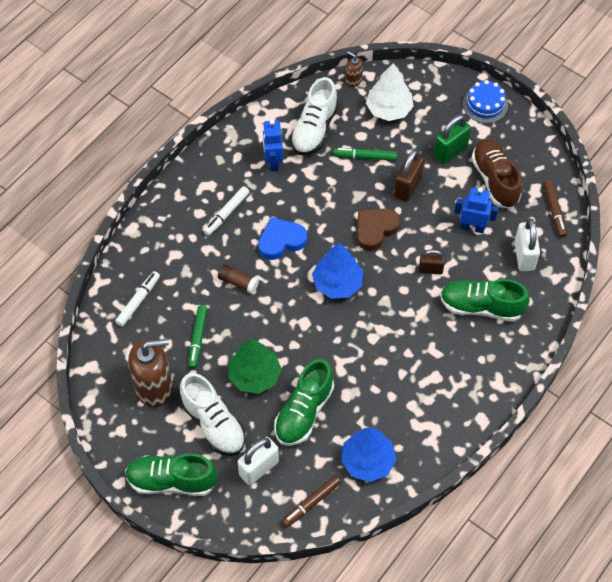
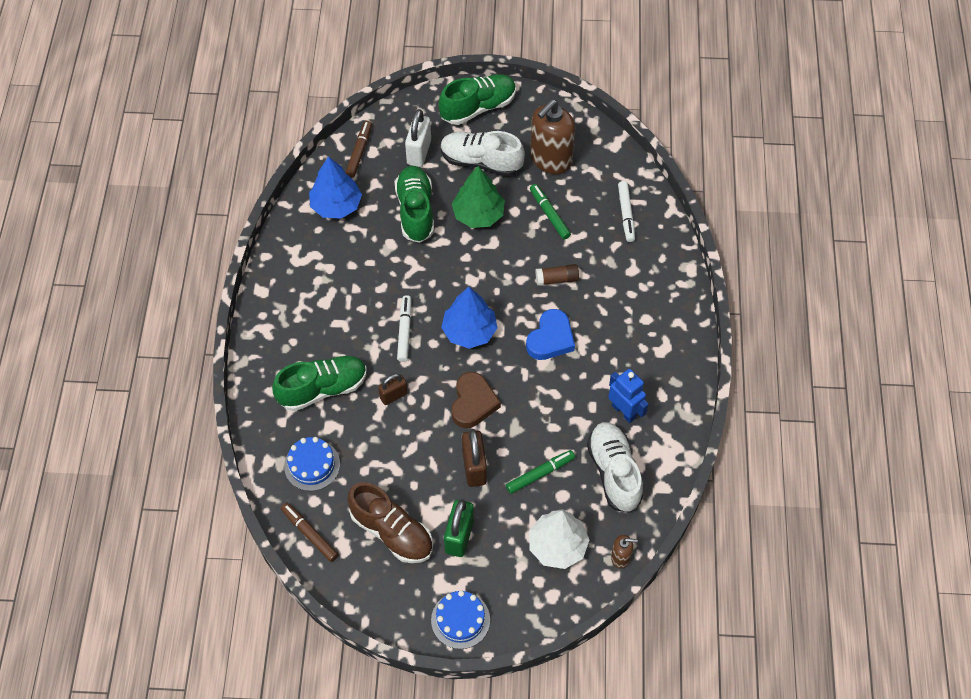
camera: 145 degrees right, 0 degrees up
(226, 213) = (621, 333): white marker -> white marker (404, 331)
(472, 227) = (381, 464): blue robot -> none
(524, 256) = (312, 465): white padlock -> blue cake

